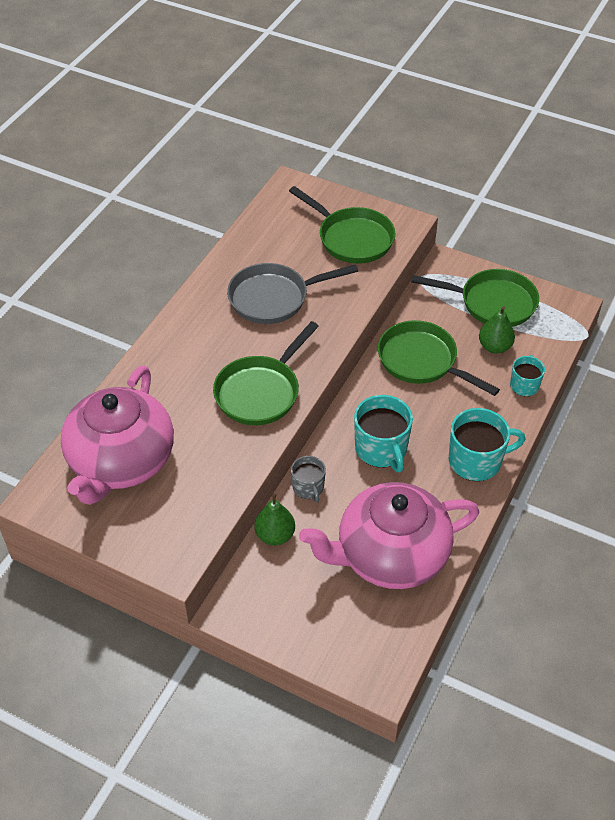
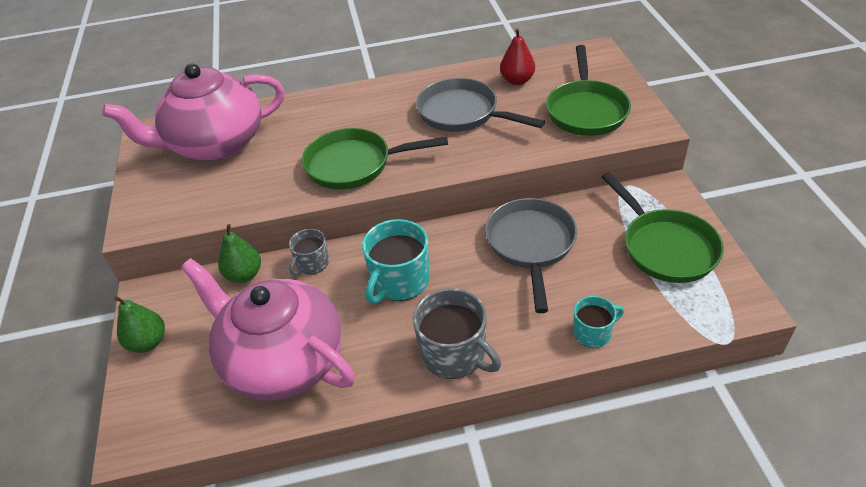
camera: 55 degrees right, 5 degrees down
(272, 245) = (517, 80): none -> red pear
(421, 361) = (531, 245): green pan -> grey pan
(476, 460) = (454, 354): turquoise mug -> grey mug
(494, 347) = (612, 282): green pear -> green pear (148, 342)

